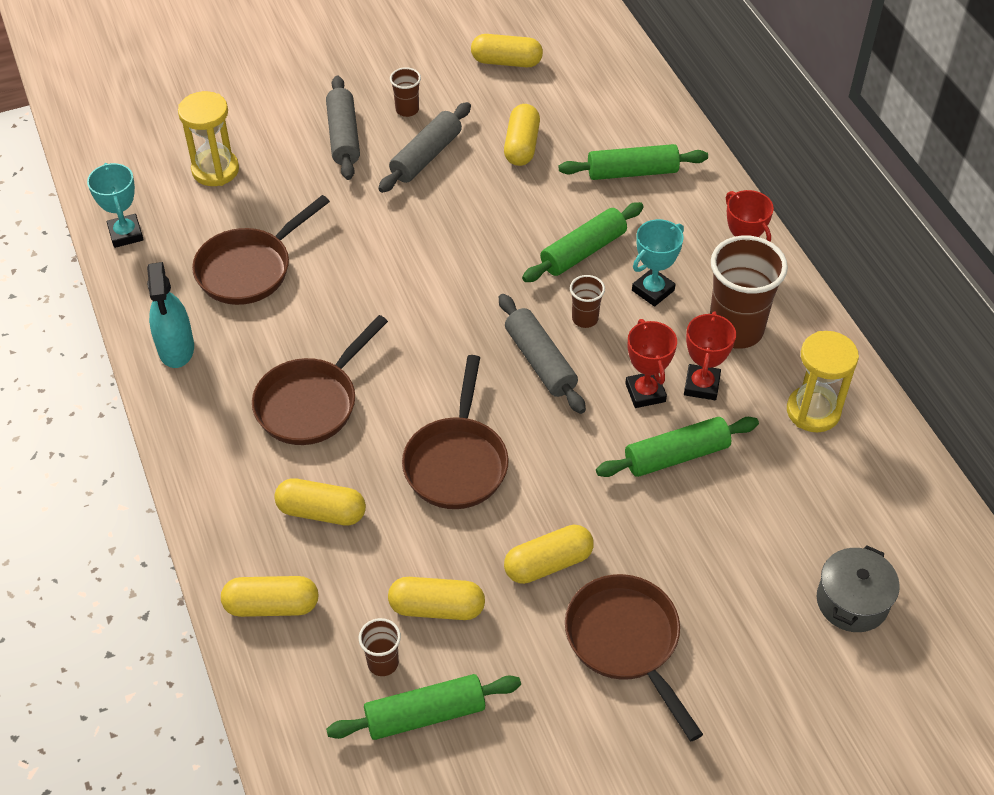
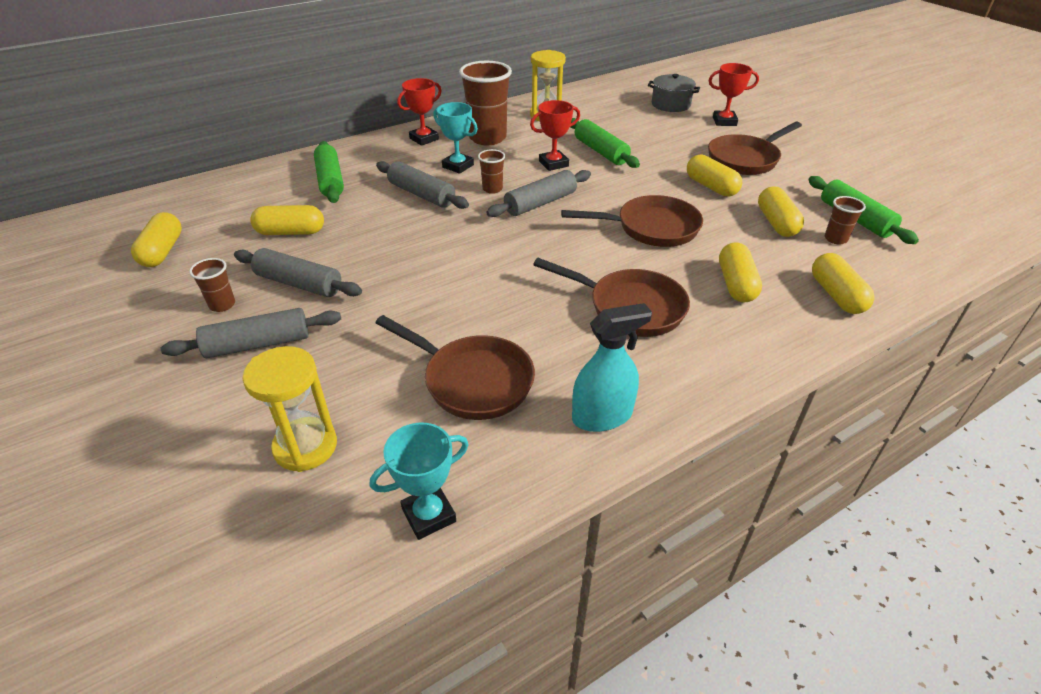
camera: 100 degrees left, 10 degrees down
(583, 251) = (421, 194): green rolling pin -> grey rolling pin
(701, 385) = (539, 146): red trophy -> red trophy (724, 121)

